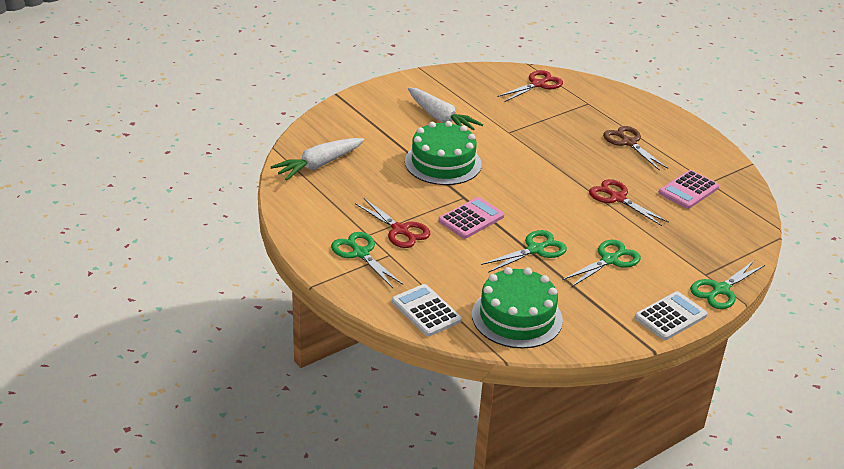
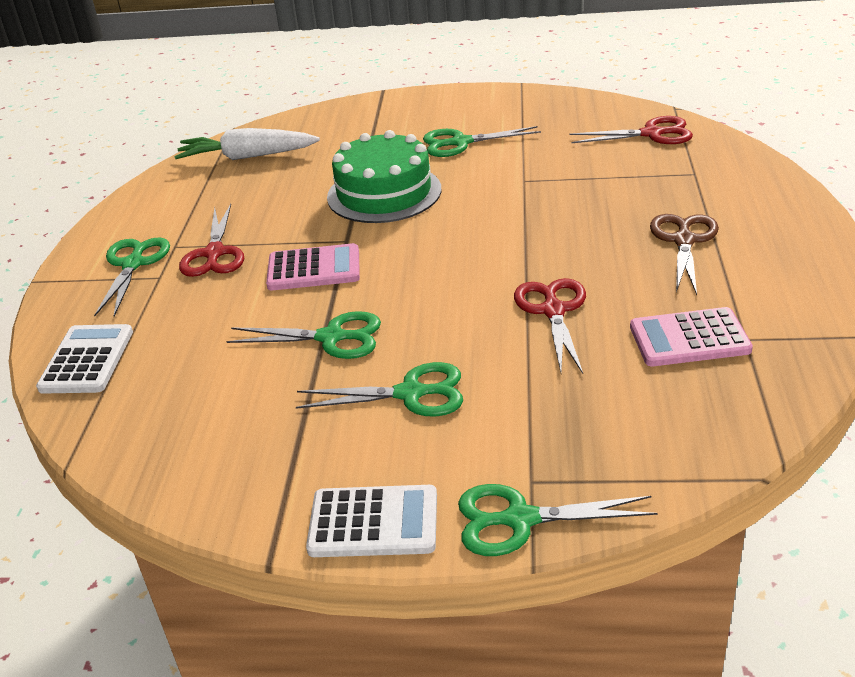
camera: 45 degrees right, 0 degrees up
(440, 118) = (460, 143): white carrot -> green scissors
(517, 317) = (170, 417): green cake -> none

